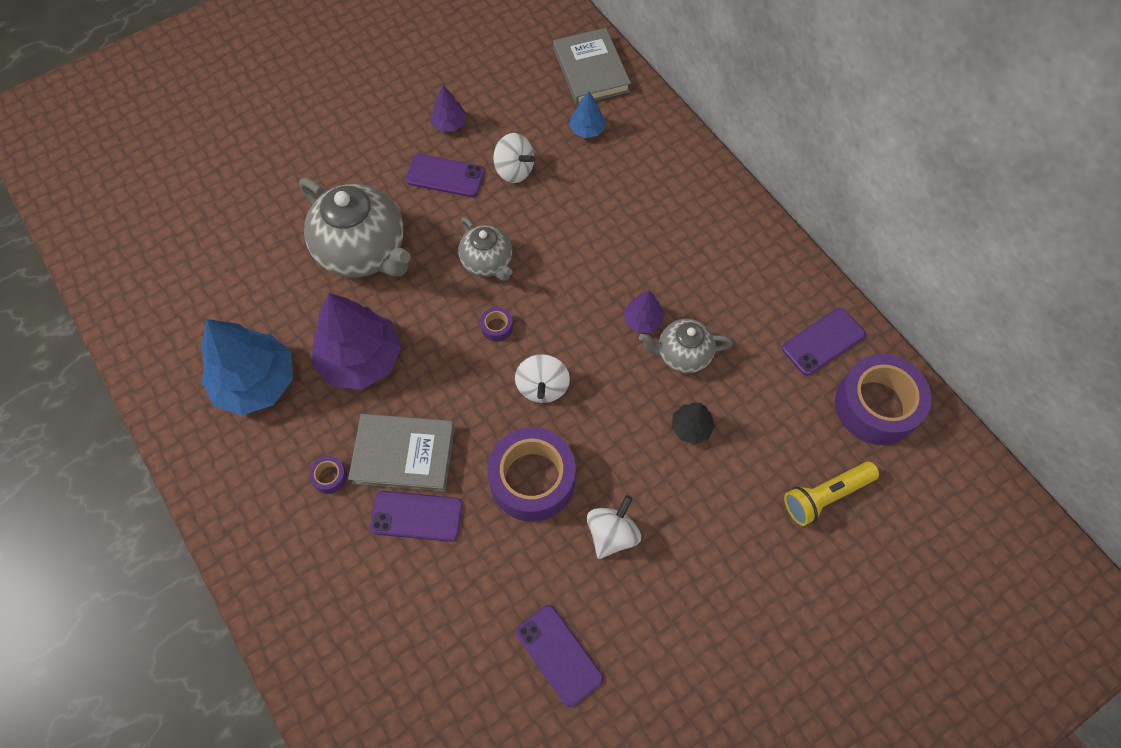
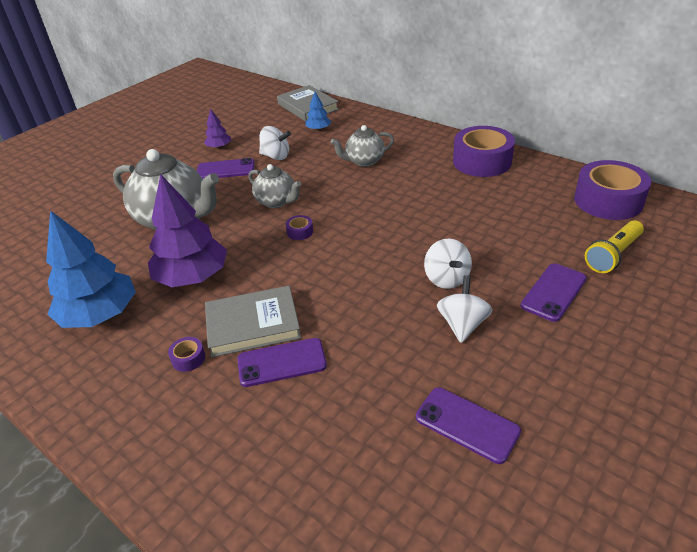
camera: 15 degrees left, 25 degrees down
(532, 480) = (374, 309): purple tape -> purple tape (482, 161)
(542, 387) = (353, 254): white spinning top -> white spinning top (446, 279)
(643, 320) = (410, 201): purple tree -> none
(682, 355) = (451, 211): grey teapot -> grey teapot (364, 161)
(691, 428) = (484, 246): black tree -> none
(823, 342) = (546, 180): purple phone -> purple phone (554, 292)

